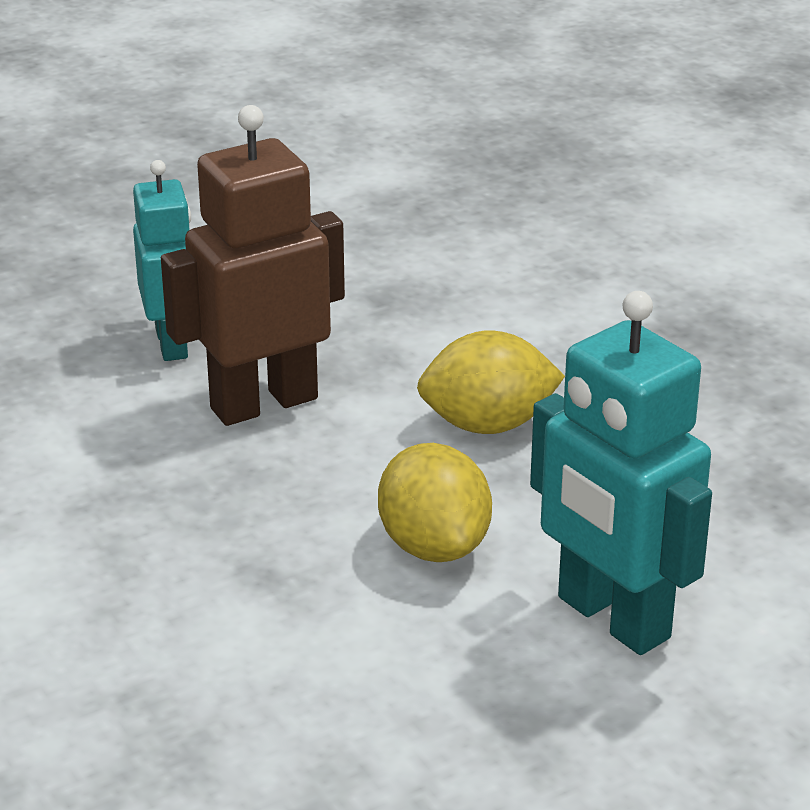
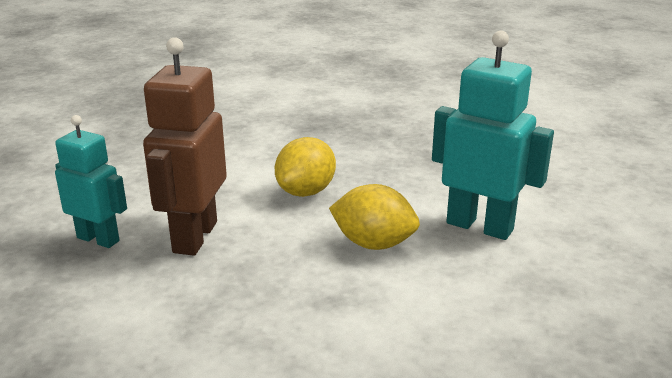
camera: 50 degrees left, 5 degrees down
(612, 618) = (480, 226): turquoise robot -> turquoise robot turned 150 degrees counterclockwise

